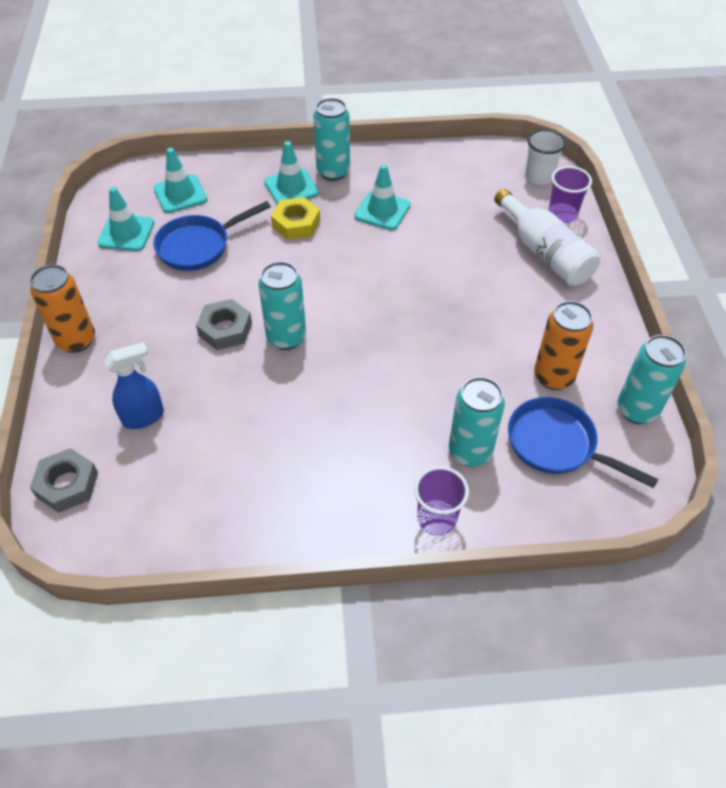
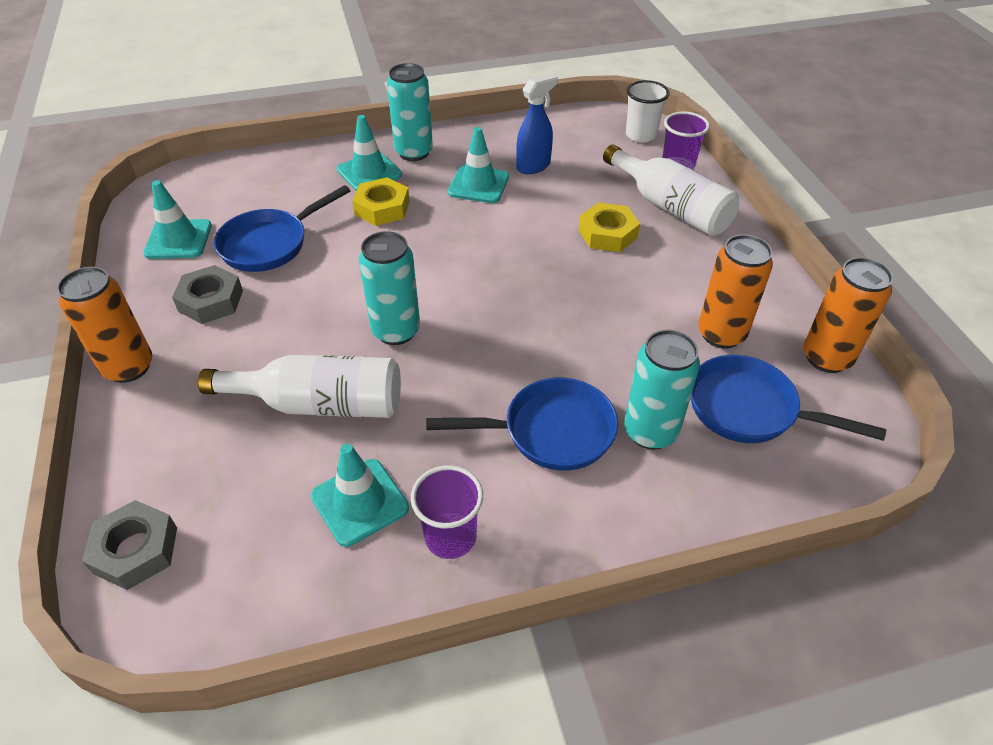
camera: 10 degrees left, 5 degrees down
(144, 417) = (230, 448): blue spray bottle -> blue spray bottle (534, 166)
(180, 194) = (239, 192): turquoise traffic cone -> turquoise traffic cone (360, 502)
(216, 391) = (320, 404): none -> white bottle
(225, 329) = (319, 331): grey nut -> grey nut (211, 301)
(390, 440) = (550, 431): none -> blue pan
(436, 519) = (632, 519): purple cup -> purple cup (450, 537)
(482, 272) = (607, 234): none -> yellow nut
(637, 410) = (826, 358): turquoise can -> orange can

